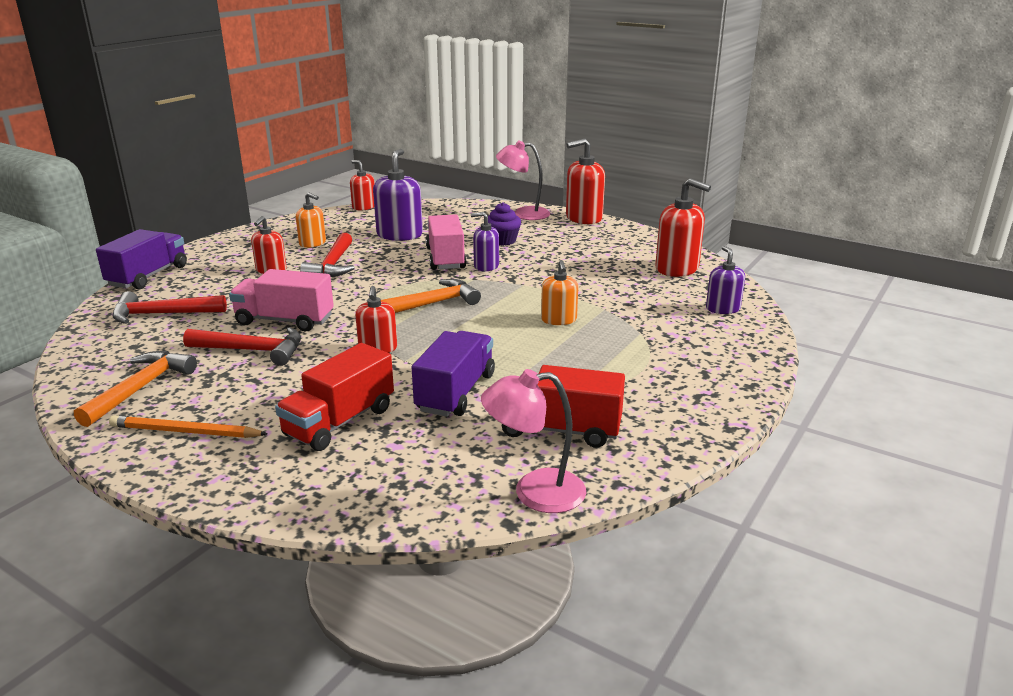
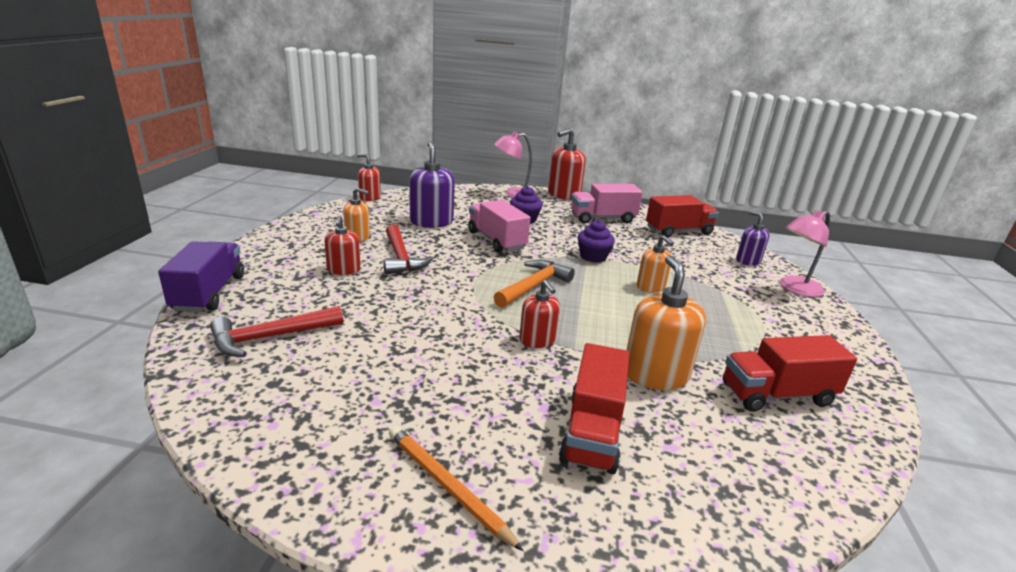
camera: 25 degrees left, 0 degrees up
(140, 388) = (335, 439): orange hammer -> none
(185, 432) = (447, 487): orange pencil -> orange pencil turned 60 degrees clockwise
(252, 350) = (416, 364): red hammer -> none
(285, 320) = (415, 324): pink truck -> pink truck (602, 218)
(456, 392) = (655, 374): purple truck -> orange soap dispenser
(486, 266) = (537, 244): purple soap dispenser -> none
(532, 284) = (593, 257): none -> purple cupcake
(534, 492) = (838, 467): pink lamp -> pink lamp (795, 289)
(677, 268) = (678, 231): red soap dispenser -> red truck

